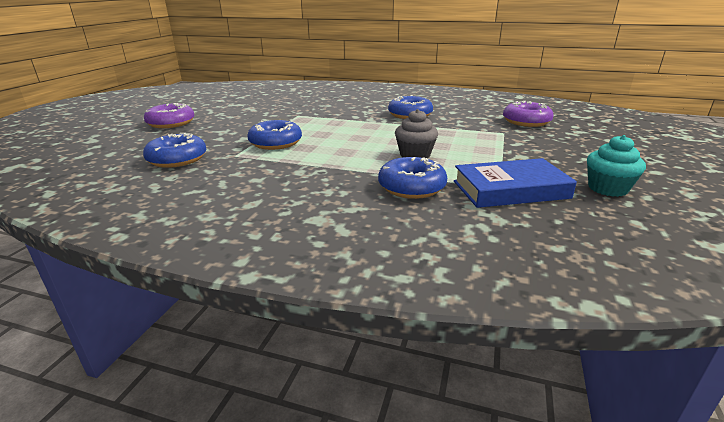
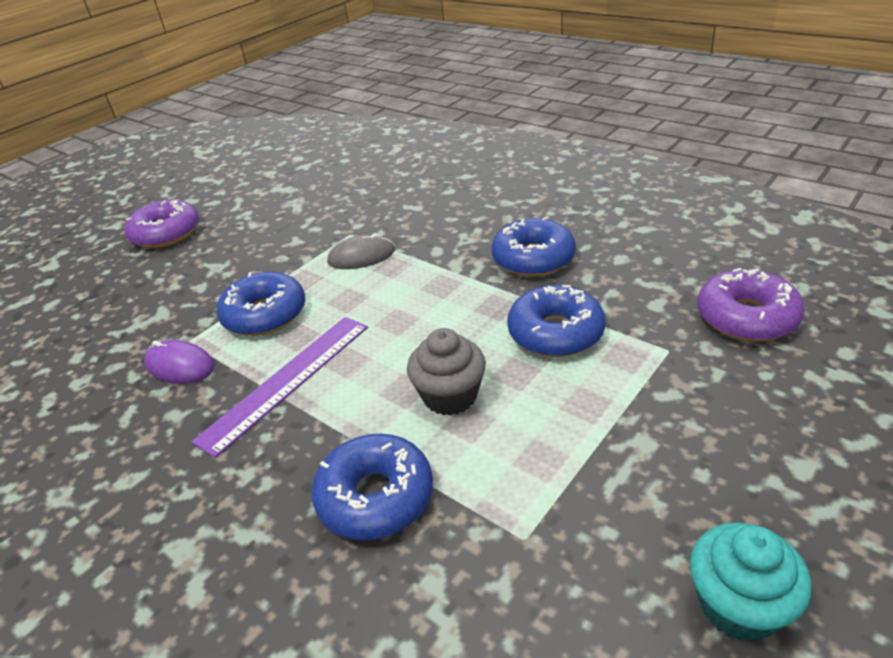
camera: 25 degrees right, 10 degrees up
(177, 159) = (114, 336): blue donut -> blue donut (555, 332)
(239, 164) = (180, 366): none -> purple mouse
(313, 121) = (361, 256): none -> grey mouse
(316, 161) = (287, 381): none -> purple ruler
(510, 190) = (537, 553): blue book -> none

